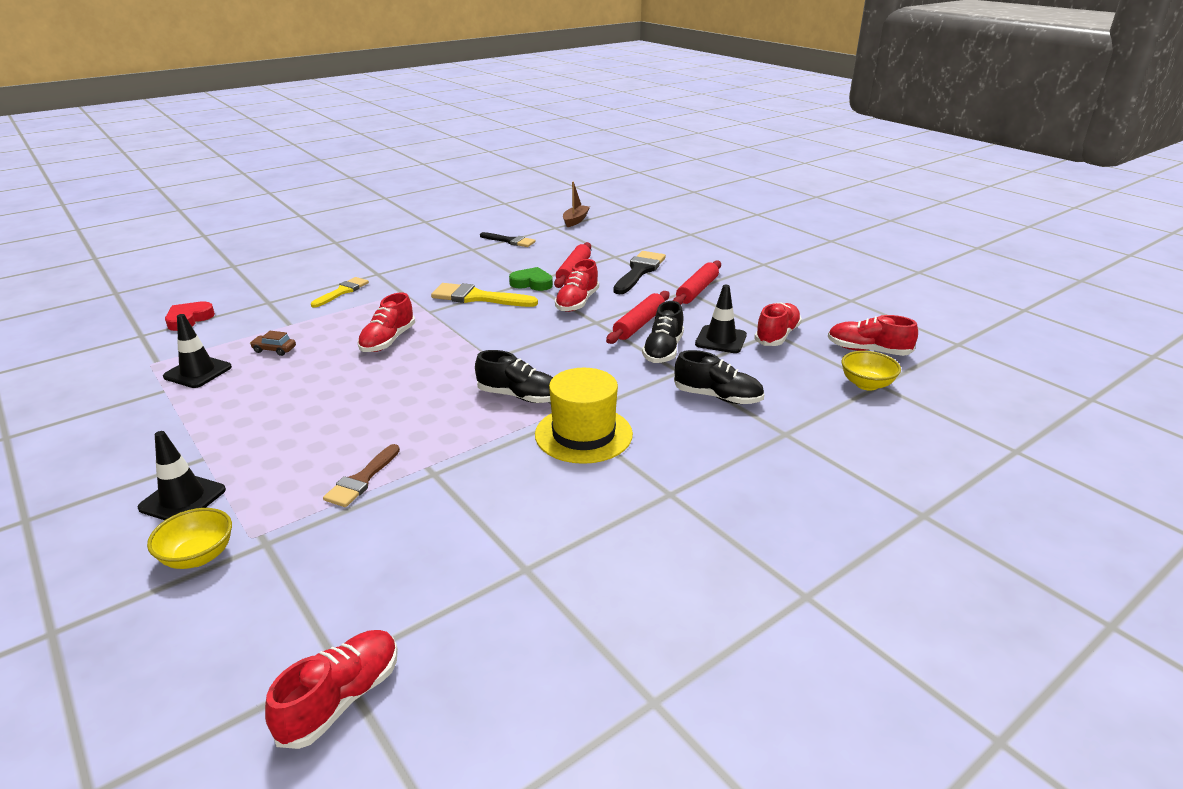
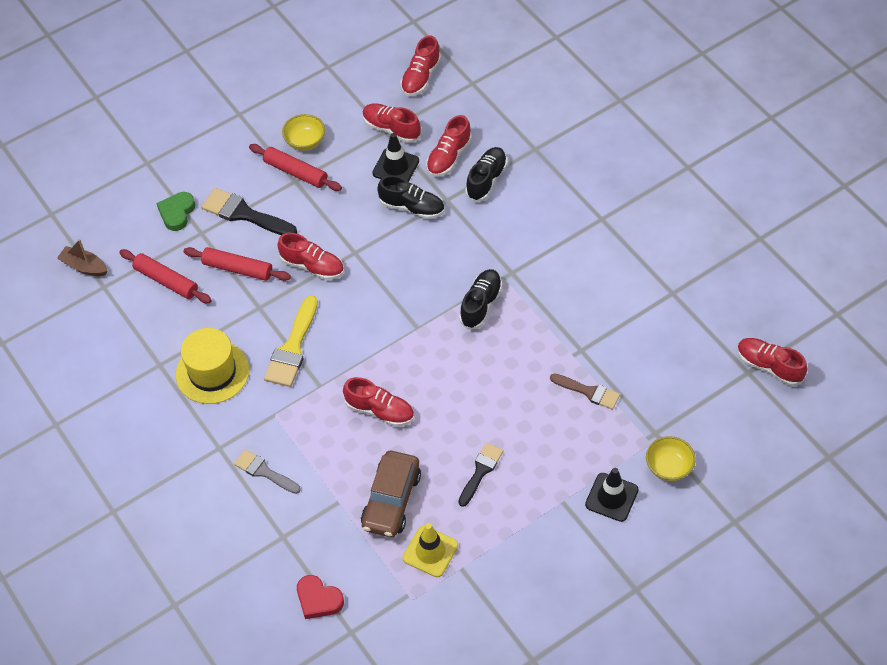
camera: 85 degrees left, 25 degrees up
(198, 372) = (430, 551): black traffic cone -> yellow traffic cone
(274, 350) = (391, 500): brown car -> brown car, size x2.26
(342, 292) = (264, 472): yellow brush -> grey brush
(510, 241) = (140, 329): black brush -> black brush (481, 471)
(532, 283) = (262, 304): green heart -> green heart (177, 213)
(583, 434) = (534, 263): yellow hat -> yellow hat (212, 372)
(639, 324) = (362, 221): red rolling pin -> red rolling pin (166, 281)
(747, 371) = (449, 157): none -> red shoe
(866, 384) = (472, 90): yellow bowl -> yellow bowl (305, 141)

